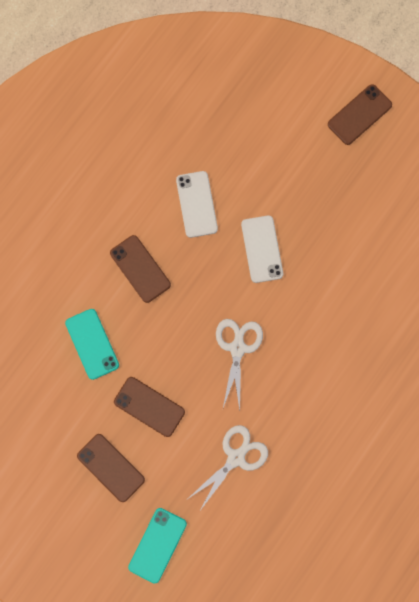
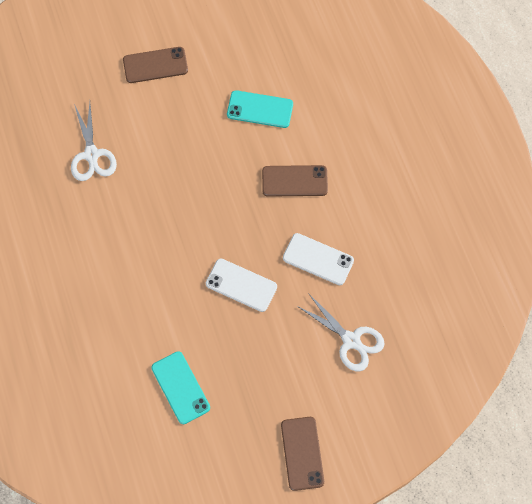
camera: 125 degrees right, 10 degrees down
(149, 407) = (179, 119): brown phone -> none
(157, 545) = (74, 61): turquoise phone -> turquoise phone (180, 387)
(237, 348) = (174, 211): white scissors -> white scissors (351, 340)

